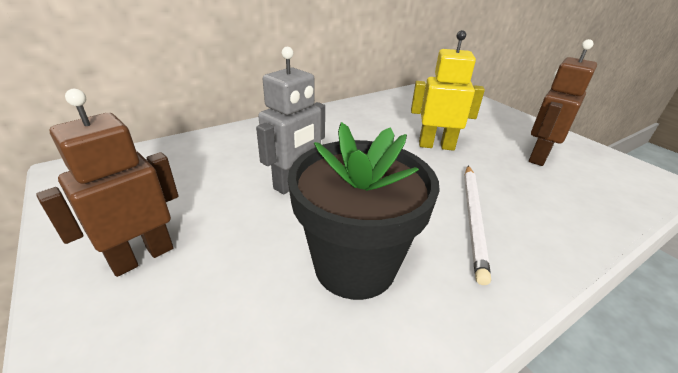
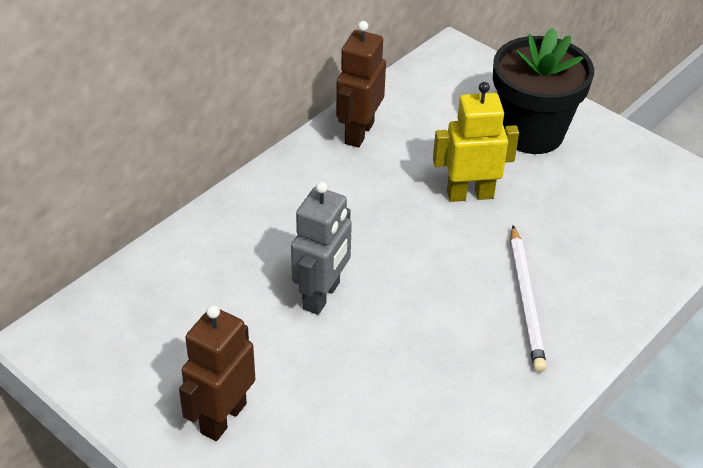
camera: 15 degrees left, 10 degrees up
(355, 265) = (424, 379): black flower pot -> black flower pot (531, 133)
(538, 157) = (594, 187): brown robot -> brown robot (358, 133)

